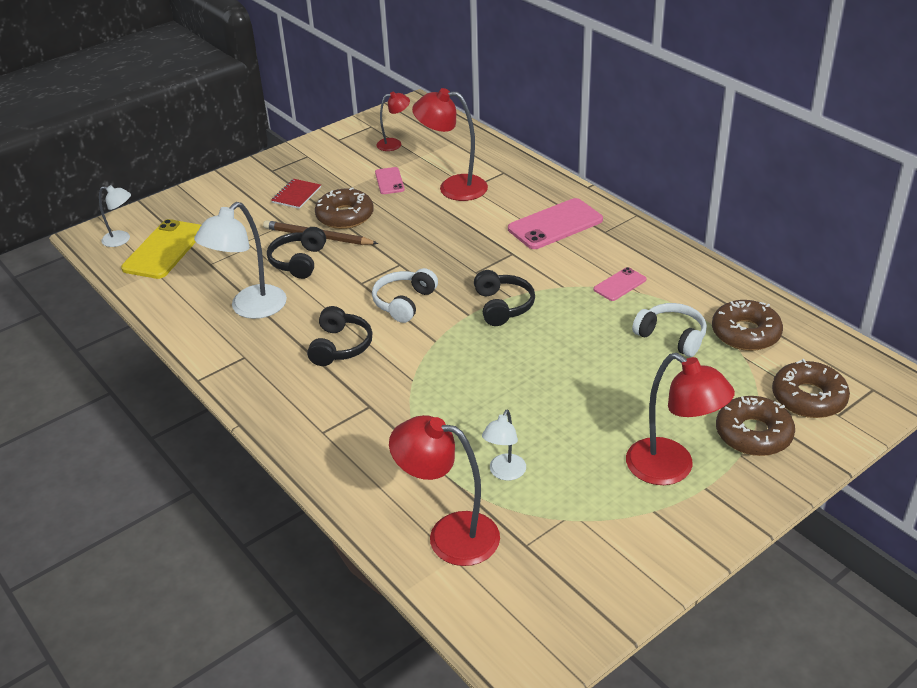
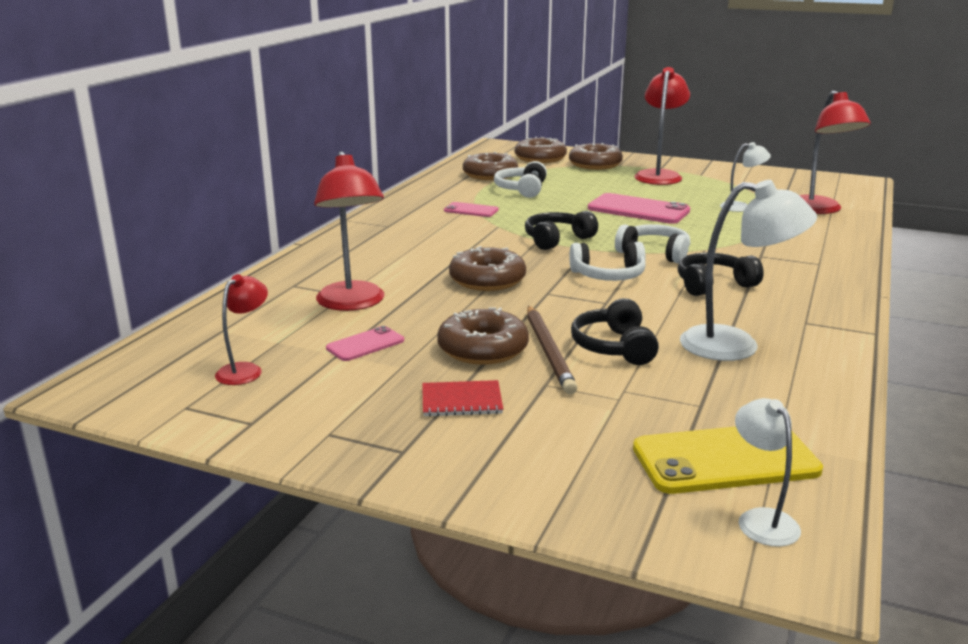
camera: 120 degrees left, 15 degrees down
(298, 261) = (614, 347): black headphones -> black headphones turned 105 degrees clockwise
(394, 144) = (245, 370): red lamp -> red lamp turned 75 degrees clockwise
(427, 346) = (654, 253): none -> white headphones
(446, 246) = (487, 280): none -> brown donut
(555, 224) = (393, 244): pink phone -> pink phone (638, 210)

